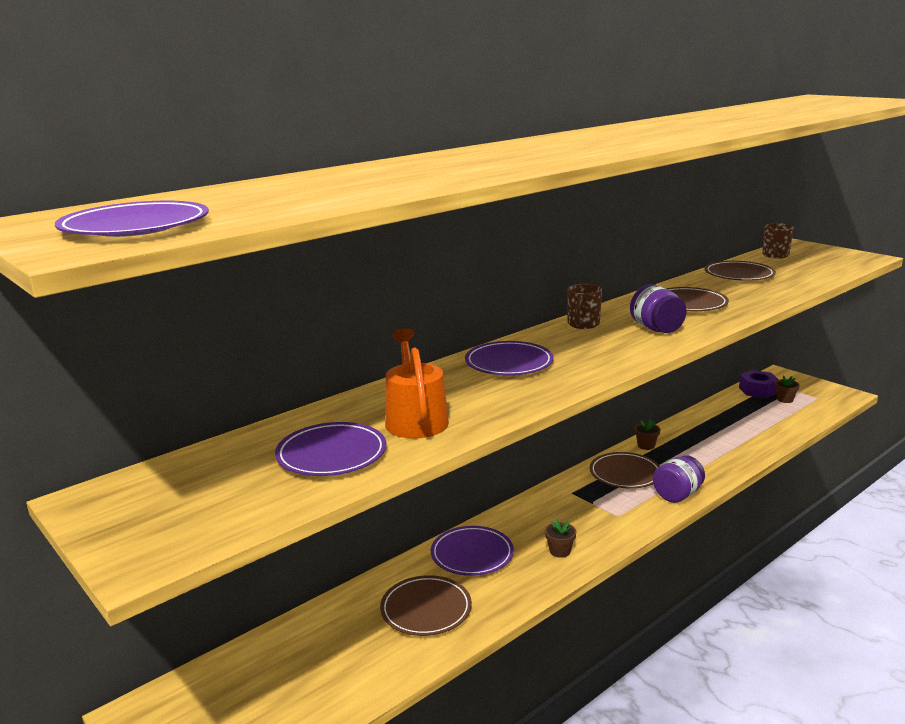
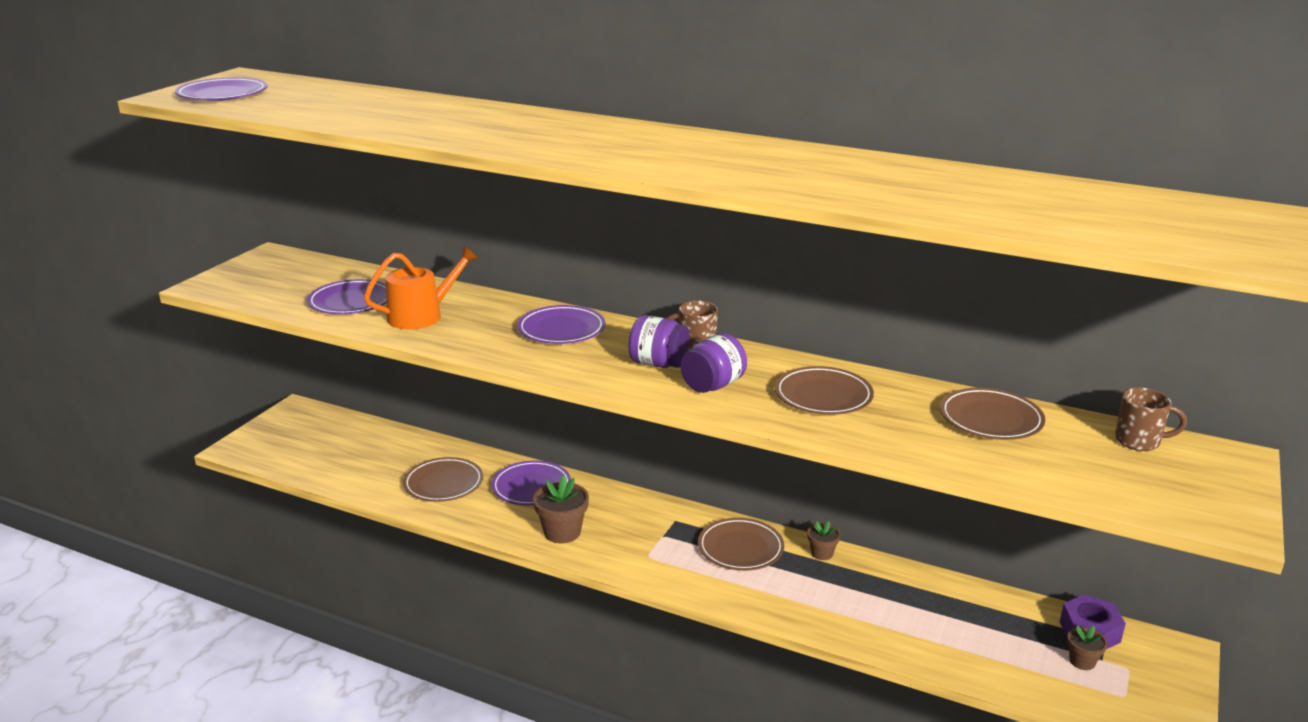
camera: 65 degrees right, 5 degrees up
(560, 551) = (562, 532): brown flower pot -> brown flower pot, size x1.72
(677, 495) = (718, 591): purple jar -> purple jar (658, 364)

